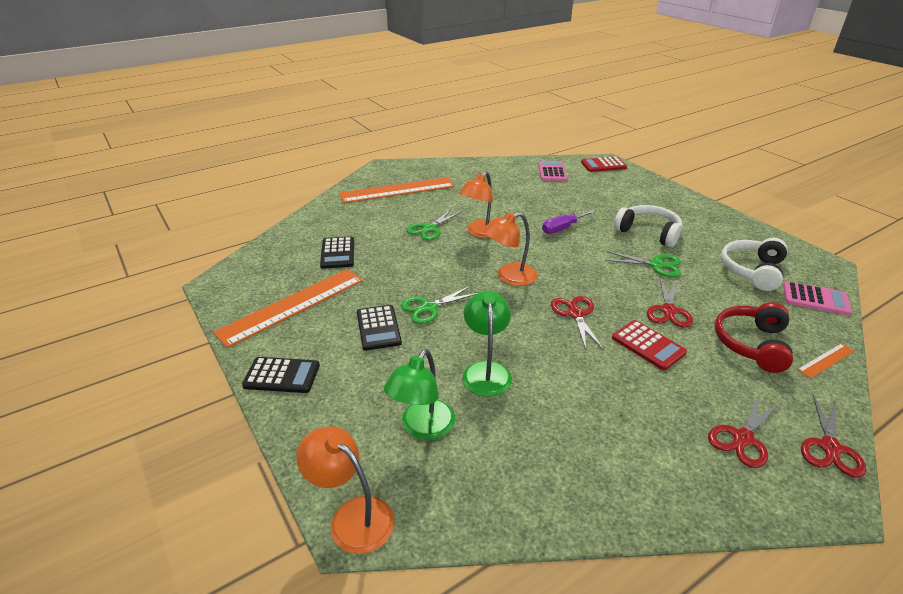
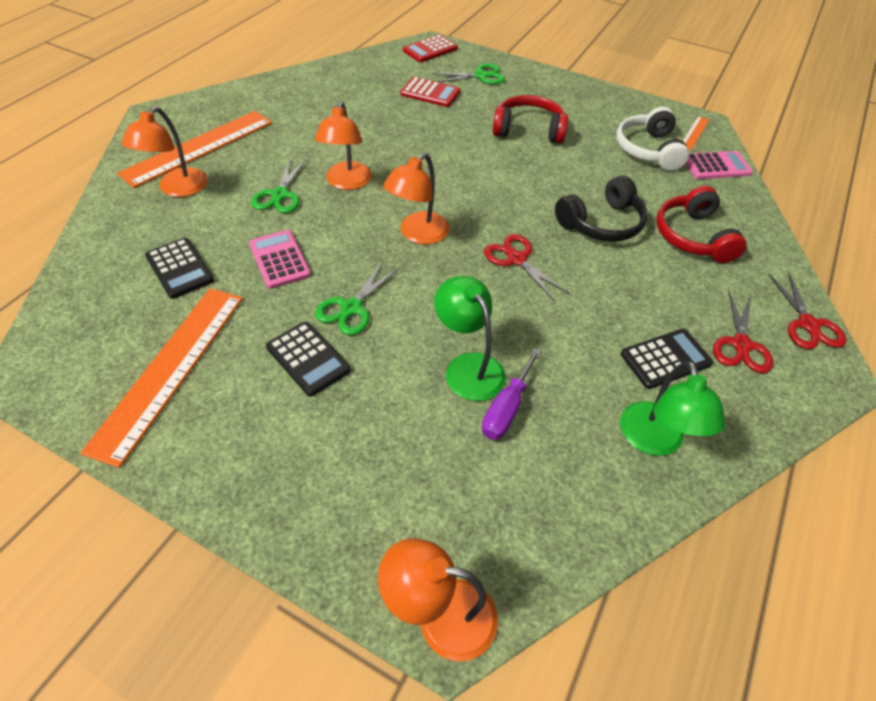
camera: 30 degrees left, 15 degrees up
(282, 375) = (227, 476): black calculator -> black calculator (665, 359)
(368, 210) = (177, 189): none -> orange lamp
(422, 428) = (446, 469): green lamp -> green lamp (654, 441)
(552, 172) = (378, 72): pink calculator -> pink calculator (279, 259)
(562, 228) = (437, 150): purple screwdriver -> purple screwdriver (506, 409)
(648, 232) = (528, 130): white headphones -> red headphones
(648, 345) = (606, 272): red calculator -> red calculator (430, 93)
(656, 265) = (559, 170): green scissors -> green scissors (480, 76)
(668, 311) = (602, 223): red scissors -> black headphones
(826, 360) = (758, 232): orange ruler -> orange ruler (694, 133)

